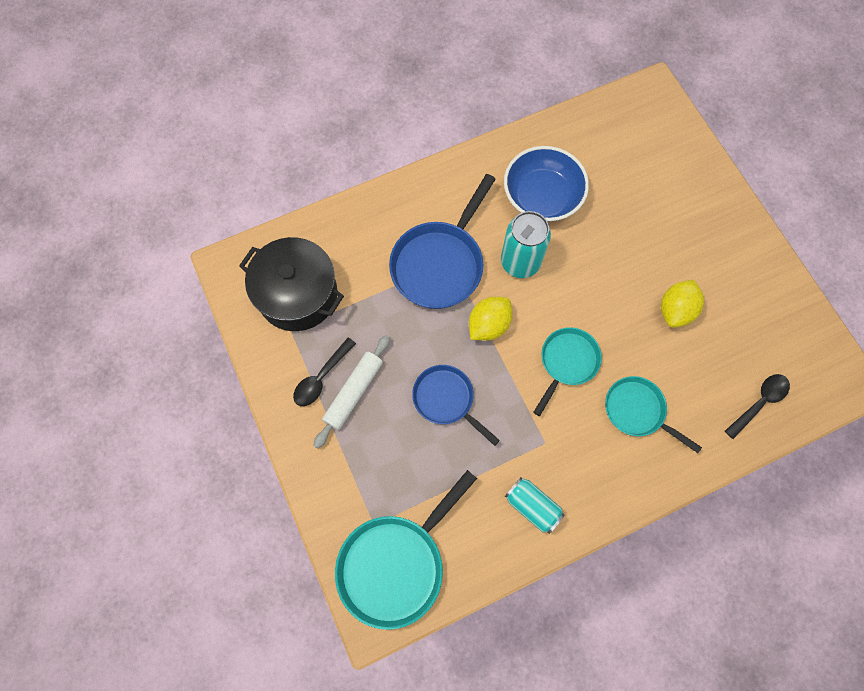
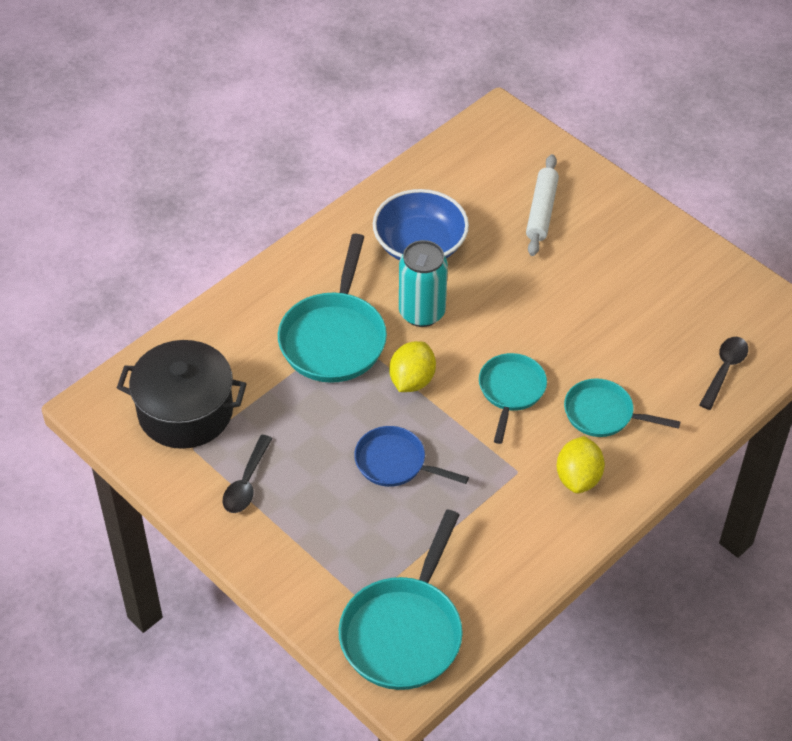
camera: 20 degrees left, 20 degrees down
(354, 392) = (289, 486): white rolling pin -> white rolling pin (541, 211)
(440, 264) = (334, 338): blue pan -> turquoise pan
(532, 506) = (529, 533): turquoise can -> none
(675, 310) = (605, 311): yellow lemon -> yellow lemon (578, 478)

